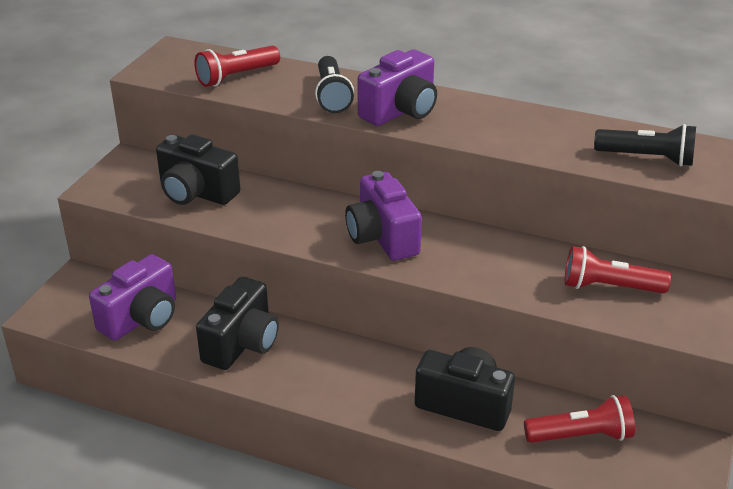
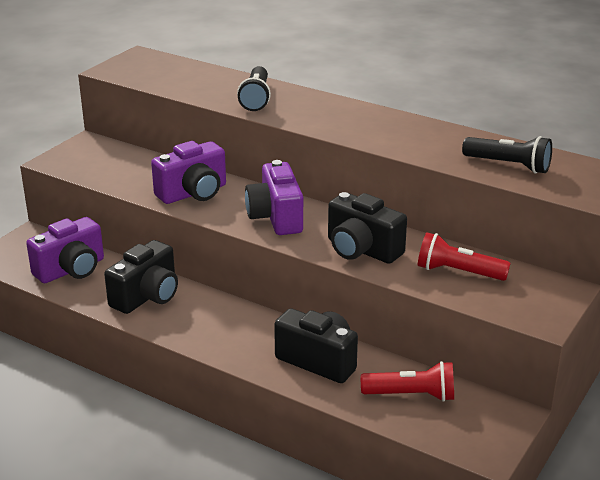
camera: 10 degrees right, 5 degrees down
(196, 193) = (133, 171): black camera -> black camera (362, 250)
(236, 77) = (182, 79): red flashlight -> none
(400, 111) = (309, 114): purple camera -> purple camera (193, 193)

